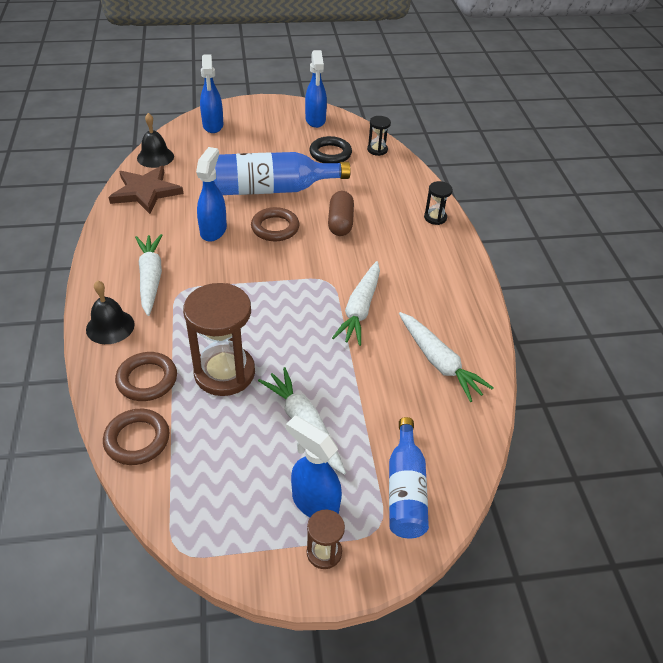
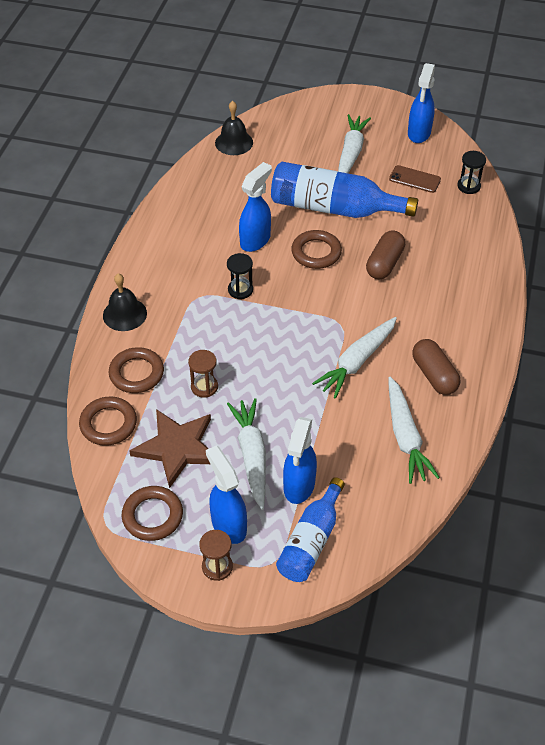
camera: 25 degrees right, 5 degrees up
(145, 192) = (209, 181): brown star -> brown star (177, 448)
(150, 278) = (177, 276): white carrot -> white carrot (351, 153)
(213, 126) = (306, 117): blue spray bottle -> blue spray bottle (299, 486)
(224, 372) = (204, 387): brown hourglass -> brown hourglass, size x0.48
(228, 522) = (152, 516): none -> brown ring
(330, 153) = (414, 179): black ring -> brown phone
(433, 302) = (434, 375): none -> brown capsule
(435, 217) = (488, 283): black hourglass -> black hourglass (240, 290)

